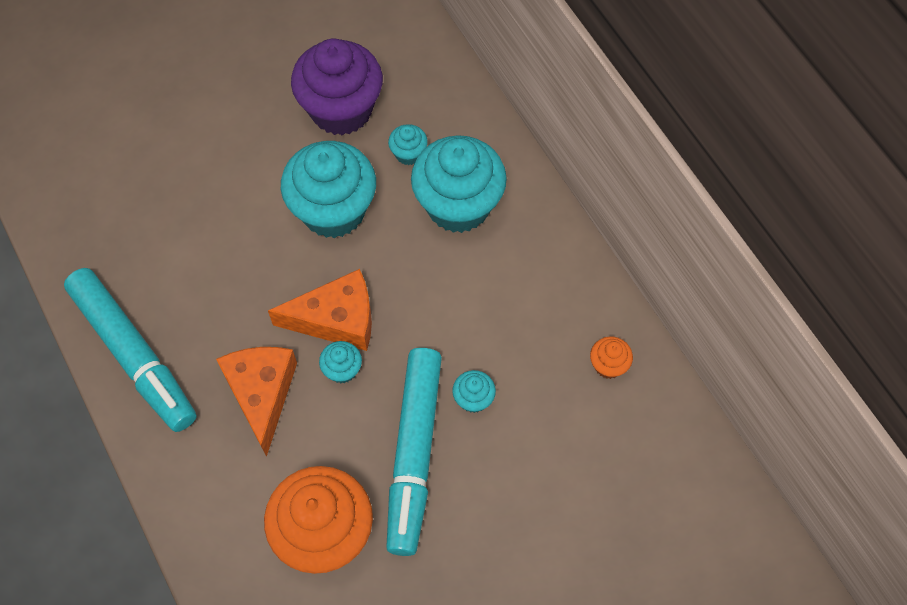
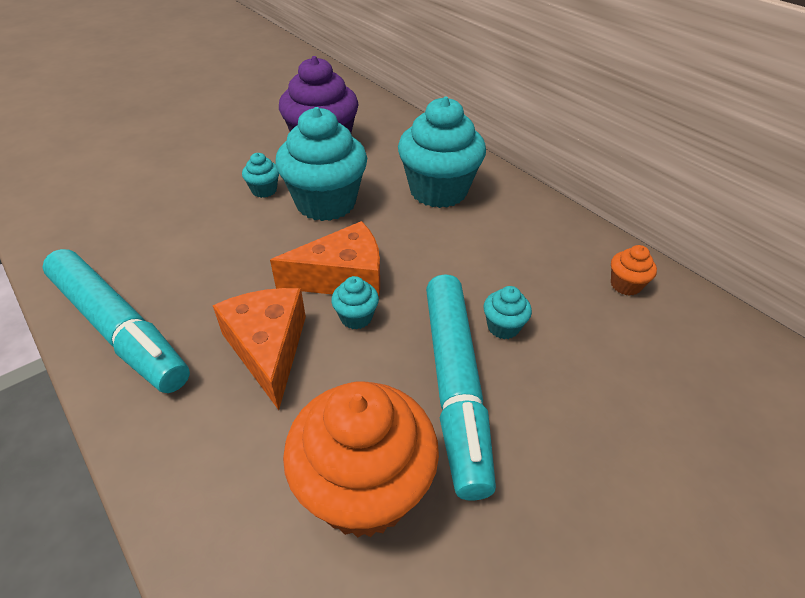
camera: 10 degrees left, 20 degrees down
(408, 154) = (385, 165): turquoise cupcake -> turquoise cupcake (264, 190)

